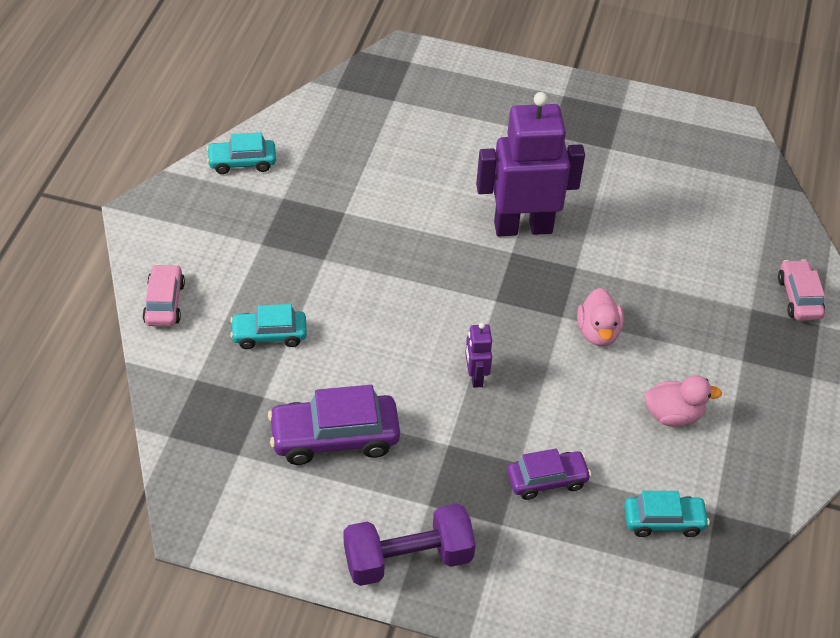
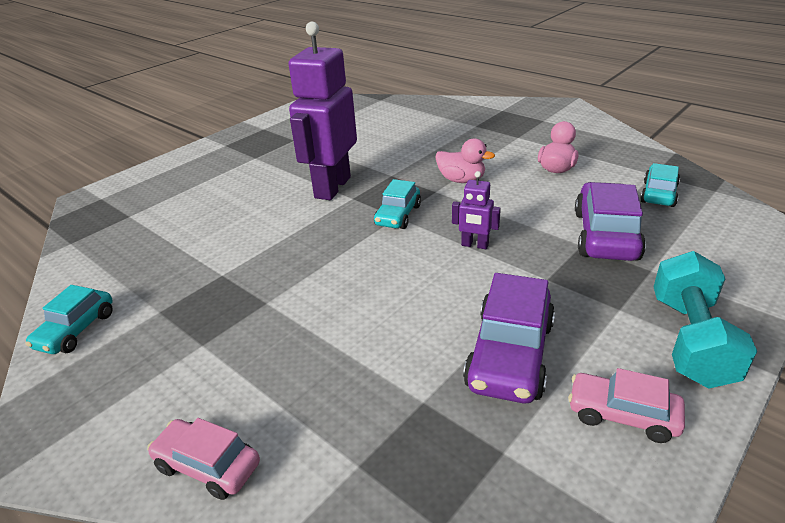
camera: 60 degrees left, 15 degrees down
(269, 335) = (335, 372): turquoise car -> turquoise car (398, 215)
(408, 559) = (690, 340): purple dumbbell -> turquoise dumbbell
(547, 480) = (605, 235): purple car -> purple car, size x1.61
(799, 297) = (476, 111): pink car -> pink car (622, 415)

